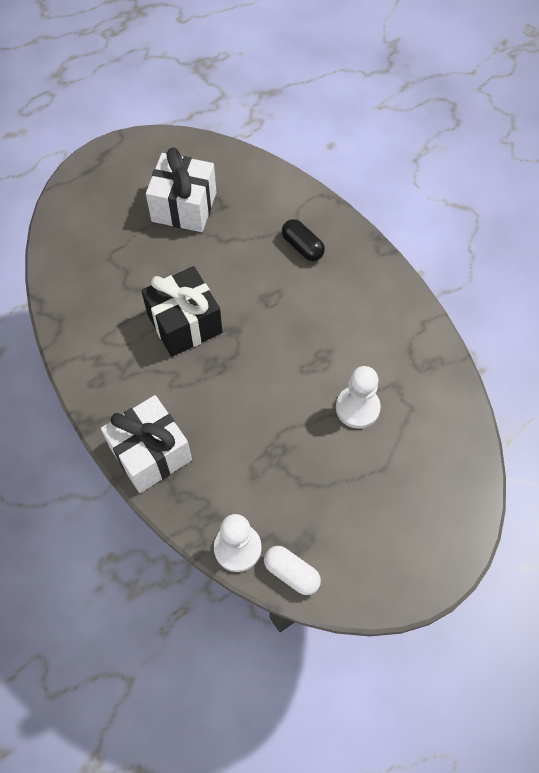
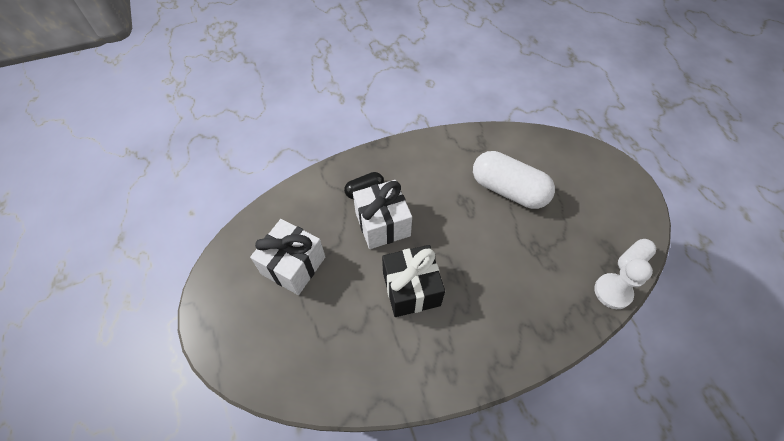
camera: 75 degrees left, 5 degrees down
(150, 453) = (528, 340): white gift -> white gift (382, 224)
(357, 408) = (508, 190): white pawn -> white capsule

